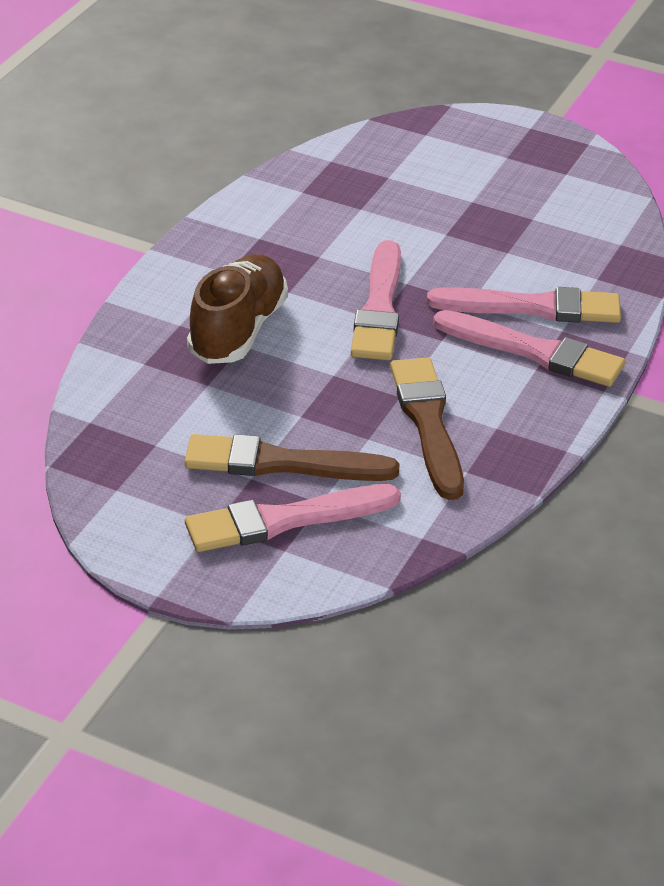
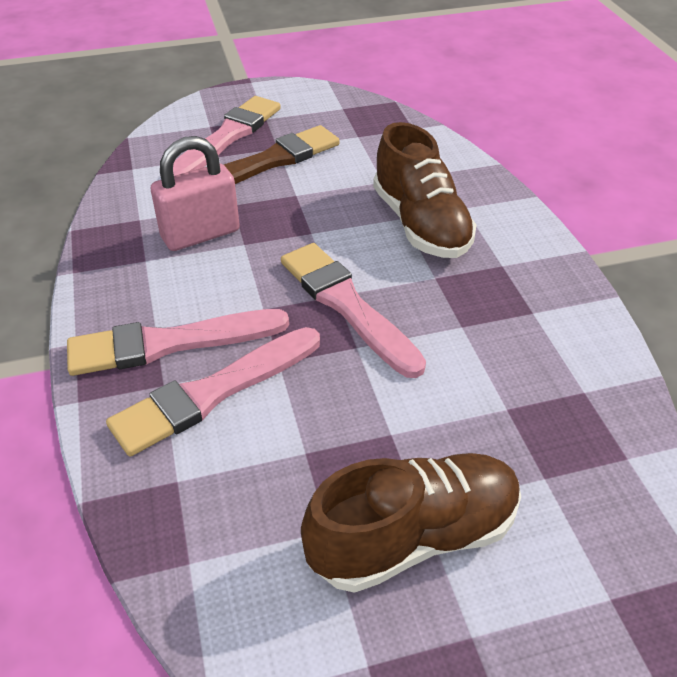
camera: 140 degrees right, 5 degrees up
(428, 423) = (200, 234): brown brush -> pink padlock
(491, 193) = (413, 537): none -> brown shoe

